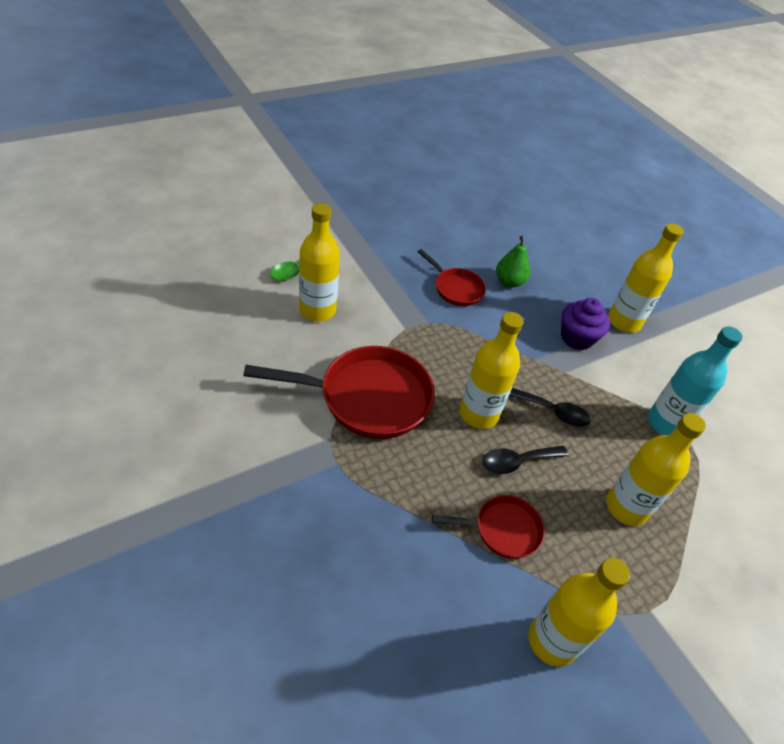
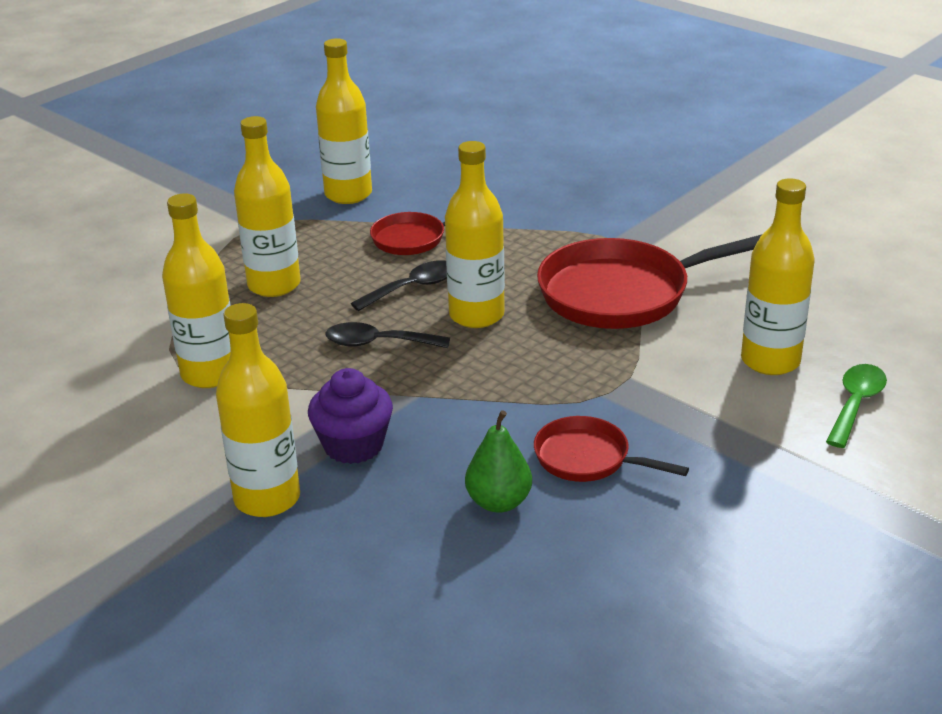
camera: 170 degrees right, 15 degrees down
(665, 423) = (210, 374): turquoise bottle -> yellow bottle

